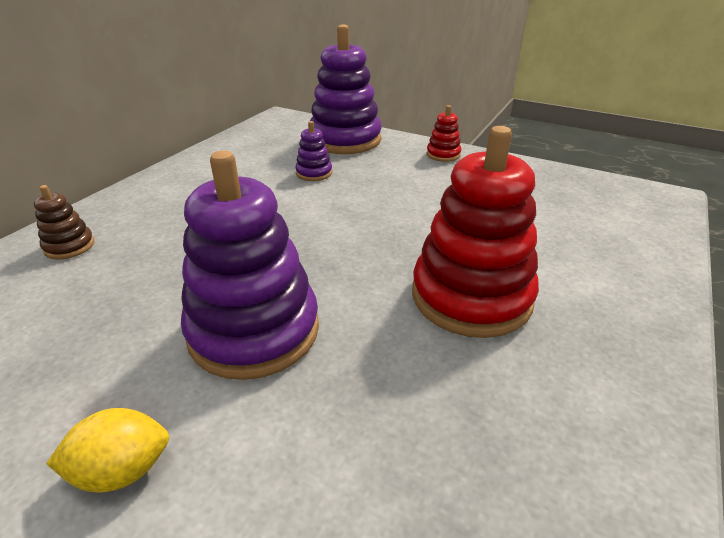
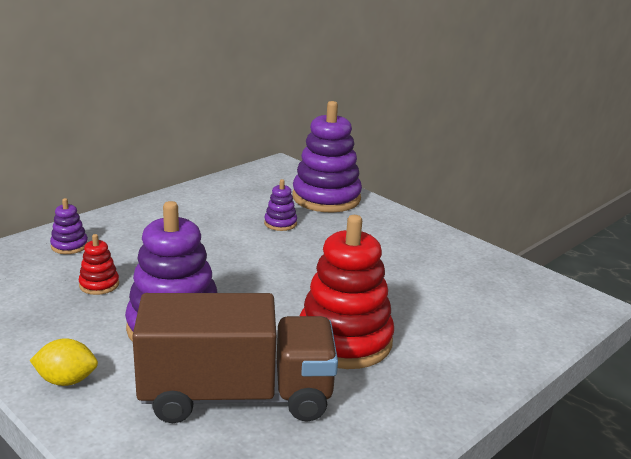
camera: 15 degrees right, 10 degrees down
(69, 246) = (69, 246): brown stacking toy -> purple stacking toy
(392, 421) = (236, 396): none -> brown truck
(443, 154) = (408, 228): red stacking toy -> red stacking toy (99, 284)

